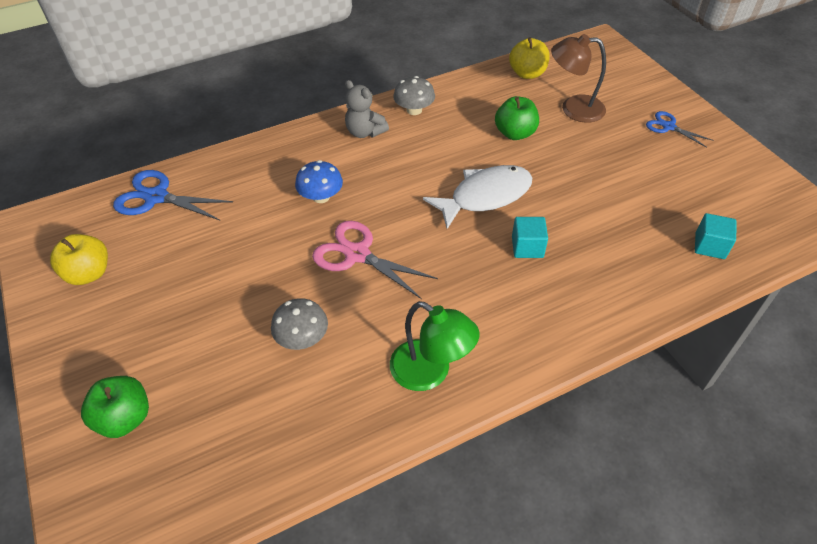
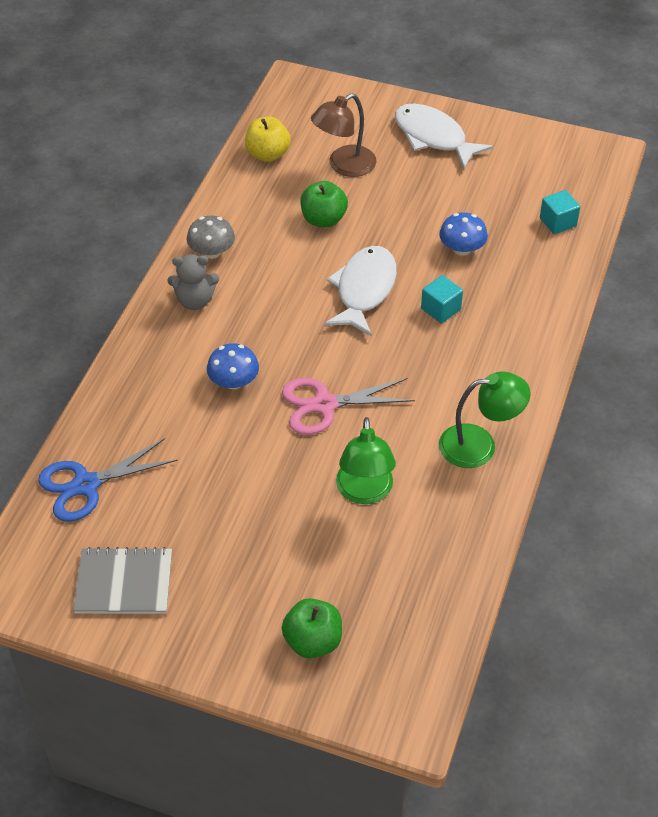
camera: 45 degrees left, 0 degrees up
(89, 273) = (124, 583): yellow apple -> grey notebook
(302, 338) = (365, 492): grey mushroom -> green lamp
(598, 215) = (462, 249): none -> blue mushroom
(668, 127) = (433, 137): blue scissors -> white fish

